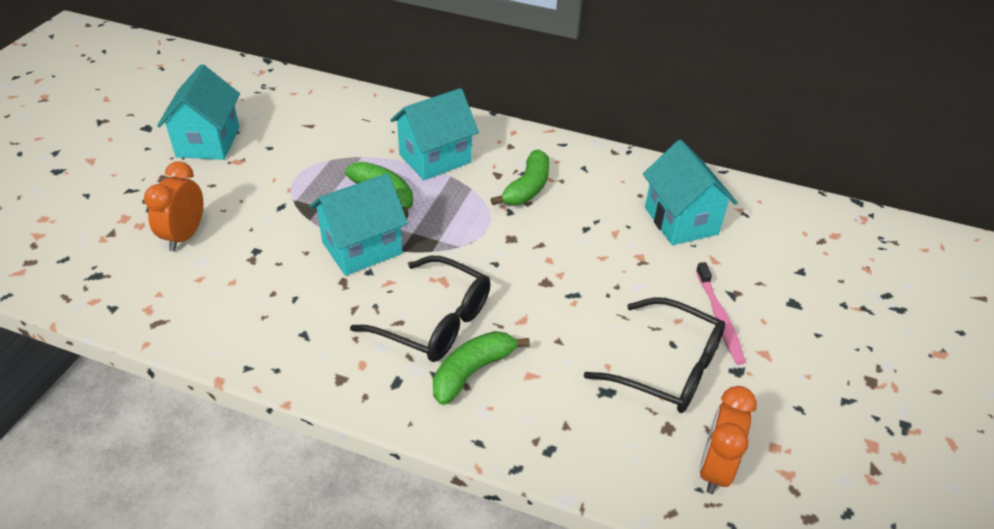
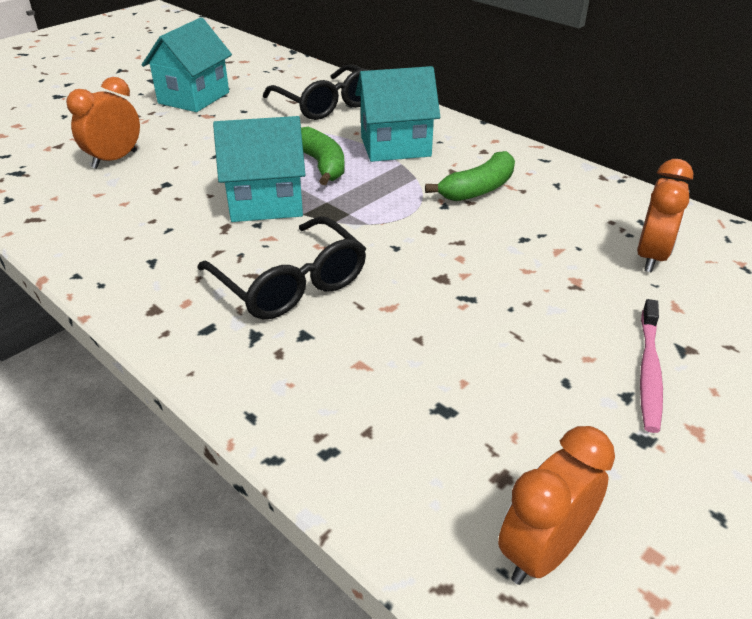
camera: 25 degrees right, 5 degrees down
(472, 371) = (296, 342): green banana -> none
(668, 368) = (543, 407): black glasses -> black glasses (327, 104)
(681, 221) = (651, 257): turquoise house -> orange clock

